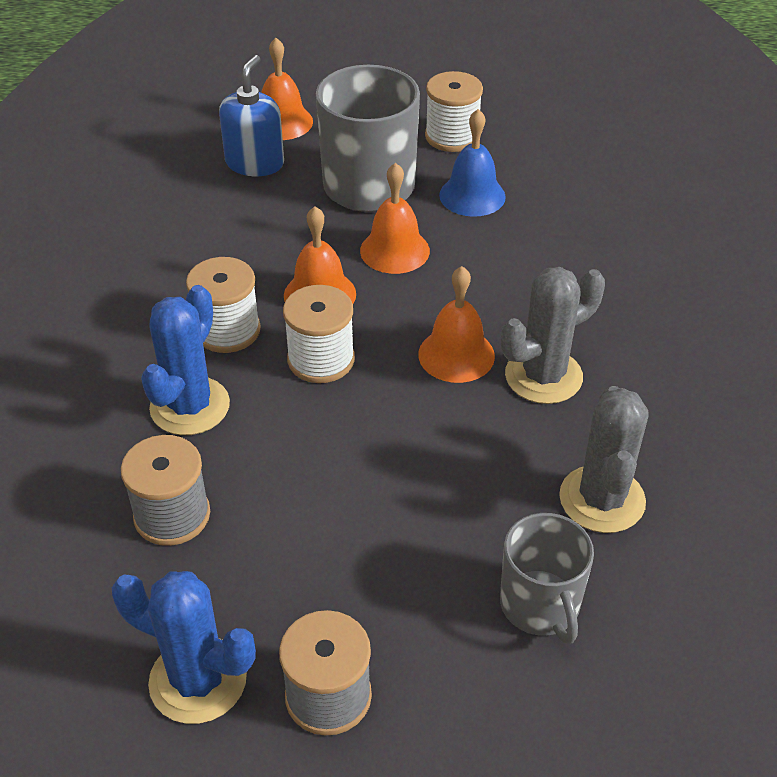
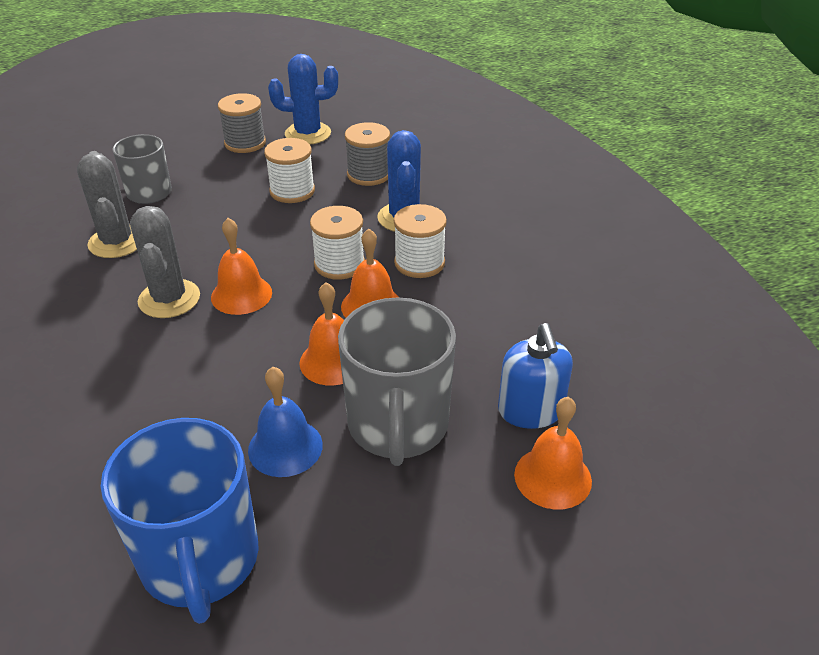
camera: 155 degrees right, 5 degrees down
(452, 136) = (344, 529): white spool -> white spool (292, 191)
(543, 376) = (169, 299): grey cactus -> grey cactus turned 45 degrees counterclockwise
(561, 148) = (200, 560): none -> blue mug

